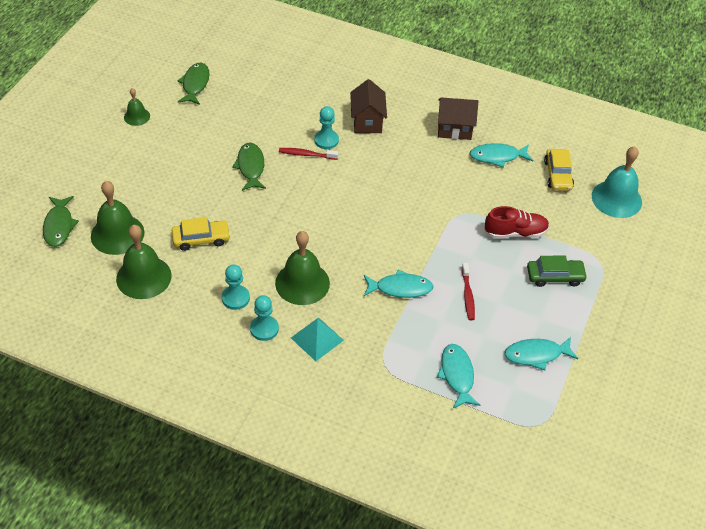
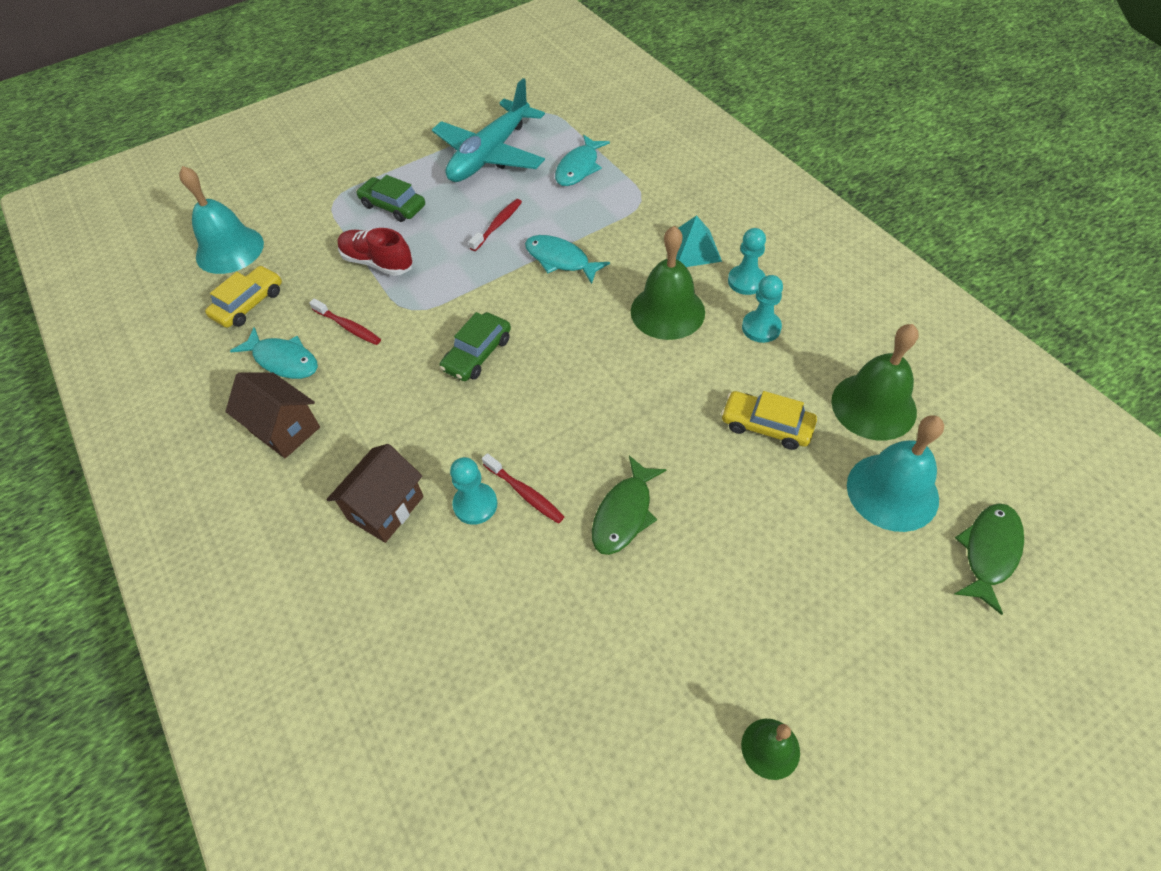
camera: 140 degrees left, 5 degrees up
(117, 234) = (892, 491): green bell -> turquoise bell
(195, 84) = (610, 779): green fish -> none
(394, 206) = (477, 354): none -> green car
(484, 188) = (348, 327): none -> red toothbrush
(536, 355) = (490, 155): turquoise fish -> turquoise plane

